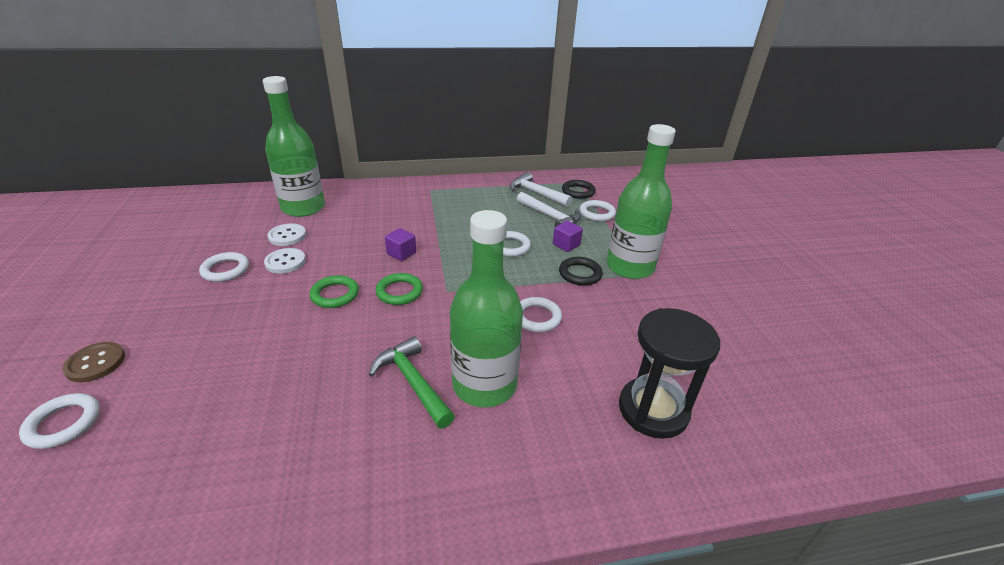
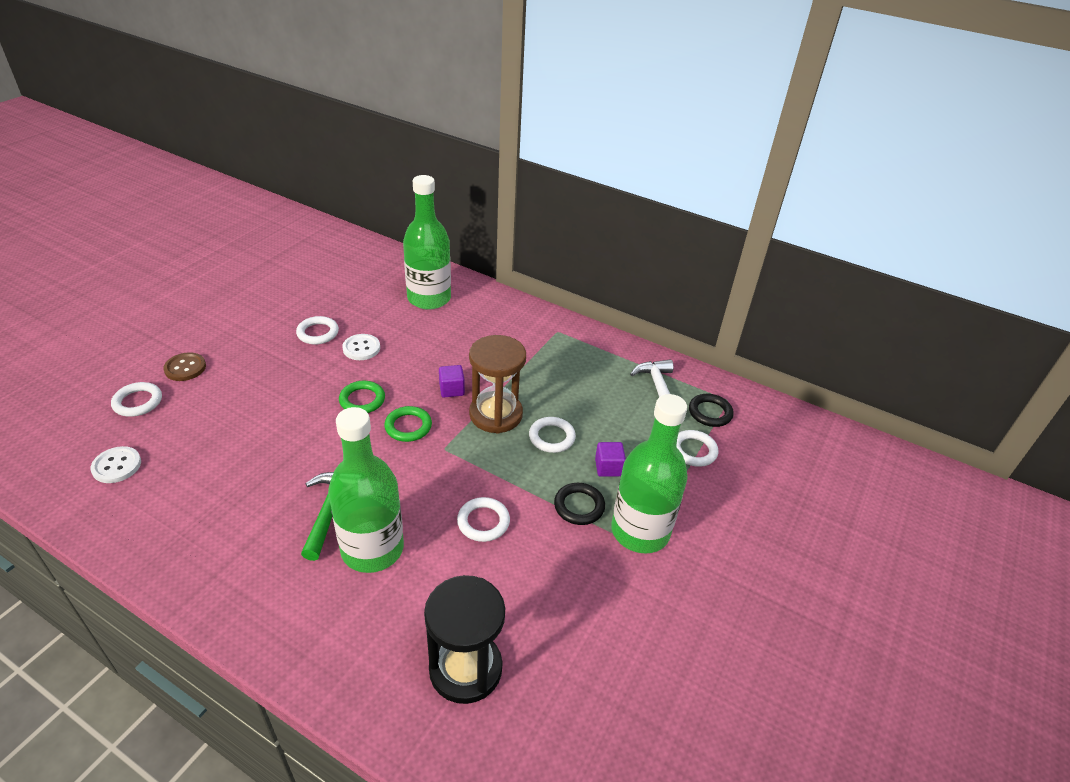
camera: 40 degrees right, 5 degrees up
(287, 236) = (388, 322): white button -> white button (117, 466)
(455, 252) = (496, 414): none -> brown hourglass
(550, 217) = (636, 427): white hammer -> none

